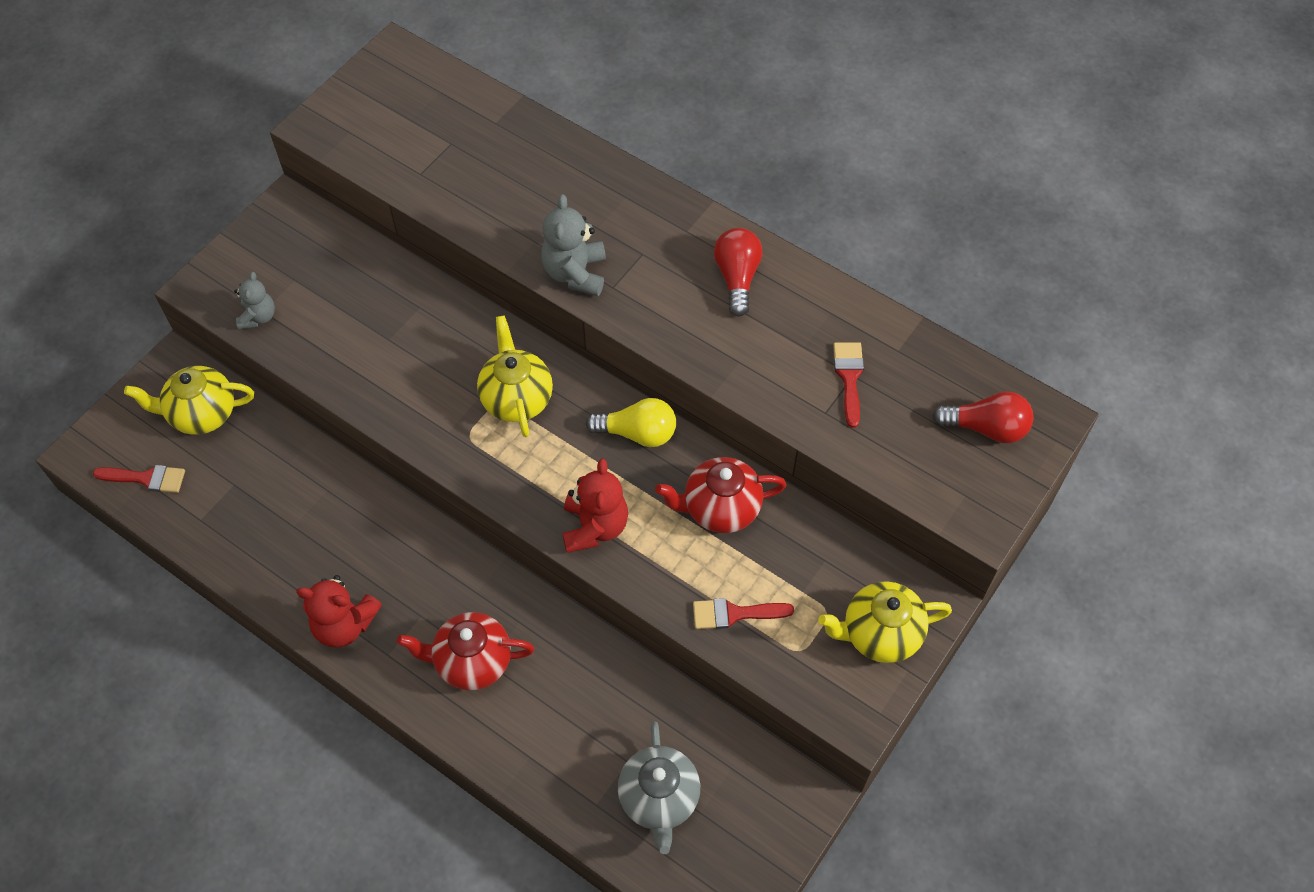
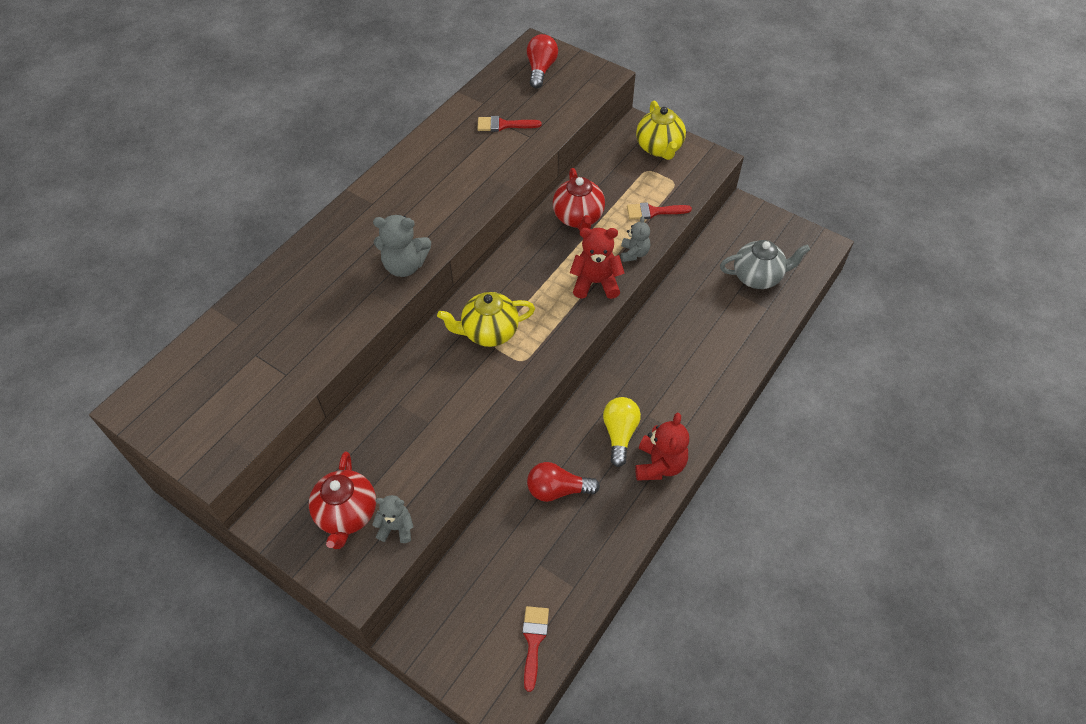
camera: 90 degrees left, 5 degrees down
(202, 414) = (467, 602): yellow teapot -> none
(471, 661) = (679, 381): red teapot -> red teapot (347, 515)
(638, 433) = (520, 261): yellow light bulb -> yellow light bulb (619, 434)
(649, 581) = (634, 253): none -> grey teddy bear
(734, 614) = (653, 212): red brush -> red brush turned 90 degrees clockwise
(737, 277) = (418, 177): red light bulb -> red light bulb (557, 490)

